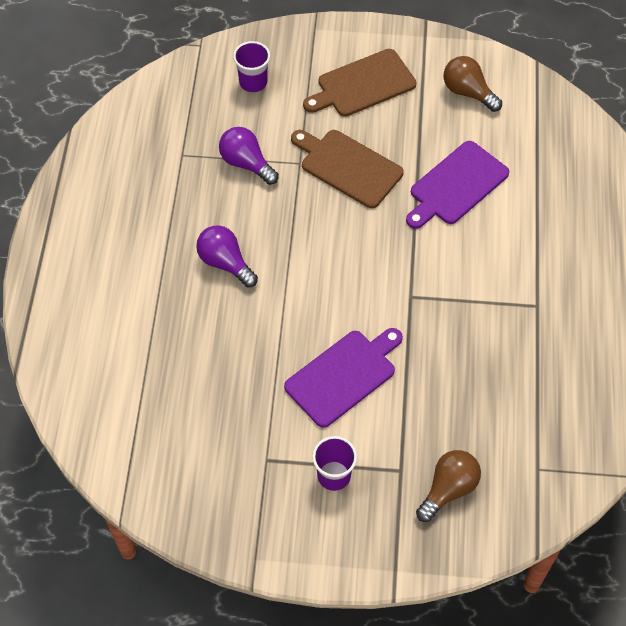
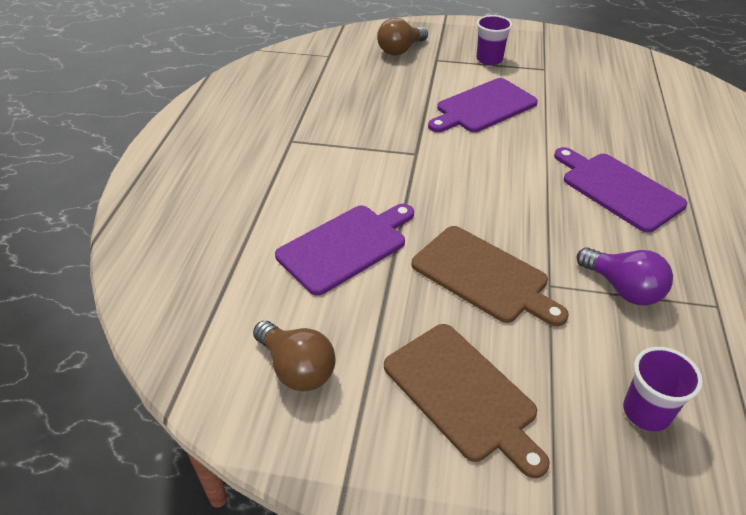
camera: 175 degrees left, 15 degrees down
(225, 263) = (618, 189): purple light bulb -> purple cutting board
(363, 84) = (462, 394): brown cutting board -> brown cutting board turned 75 degrees clockwise

